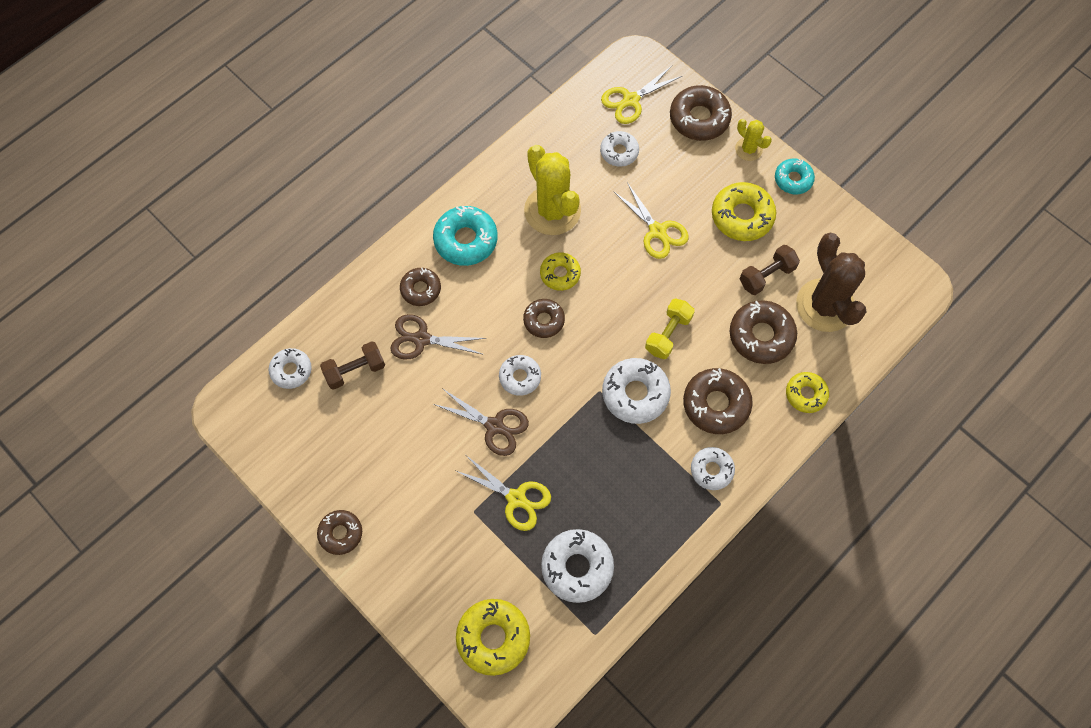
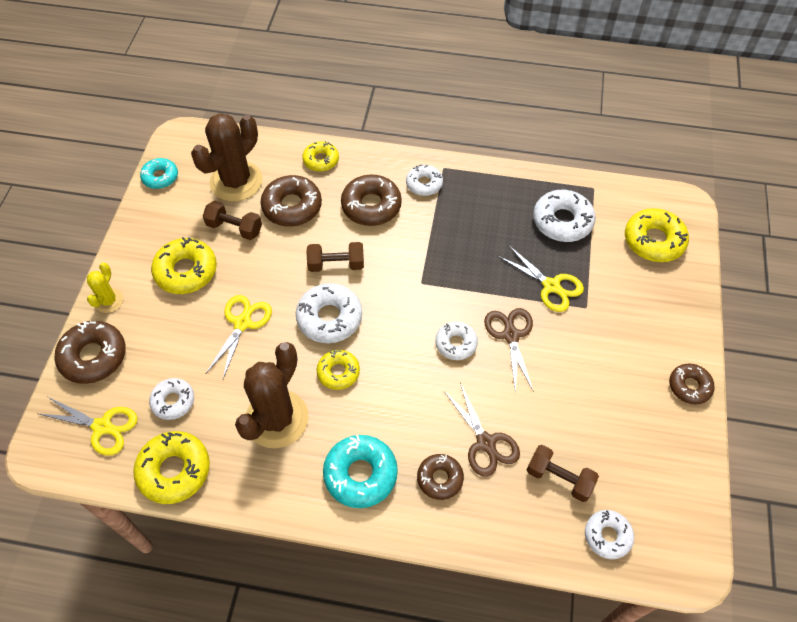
camera: 125 degrees left, 10 degrees down
(516, 498) = (551, 286): yellow scissors -> yellow scissors turned 135 degrees clockwise
(544, 320) = (392, 357): brown donut -> none
(552, 210) = (276, 419): yellow cactus -> brown cactus
(561, 128) = (174, 470): none -> yellow donut
(635, 394) = (404, 258): white donut -> white donut (329, 318)
(668, 334) = (336, 264): yellow dumbbell -> brown dumbbell
(793, 179) = (124, 254): turquoise donut -> turquoise donut (160, 177)

